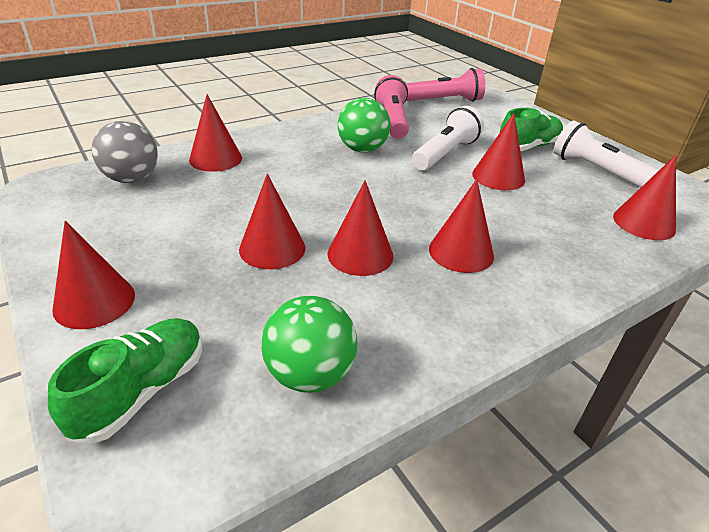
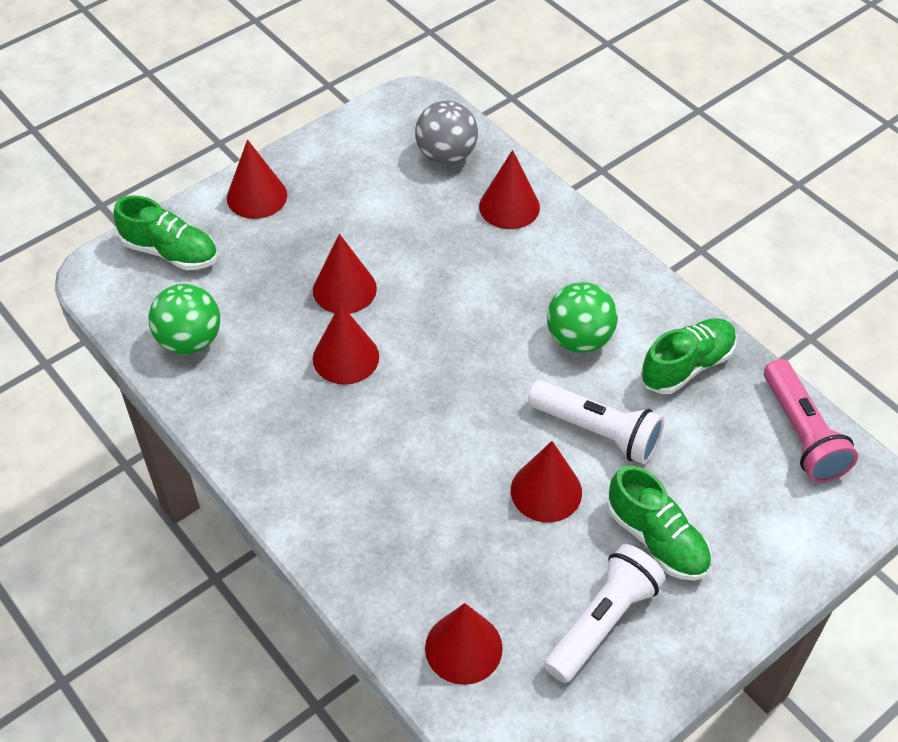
camera: 85 degrees right, 15 degrees up
(392, 121) = (687, 366): pink flashlight -> green shoe
(461, 252) = (364, 442): red cone -> none

